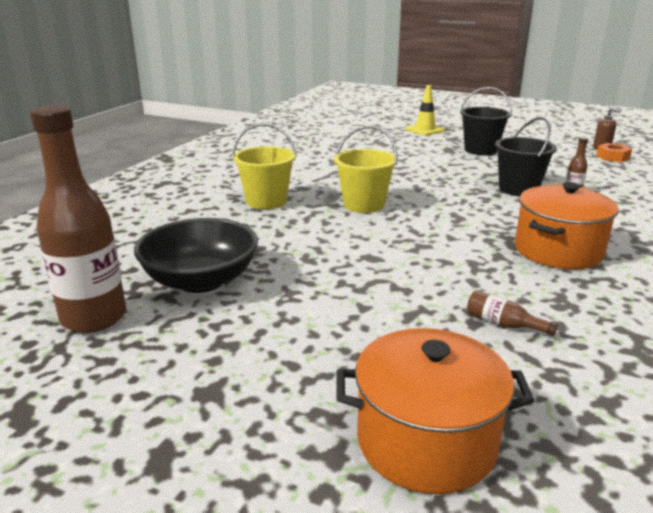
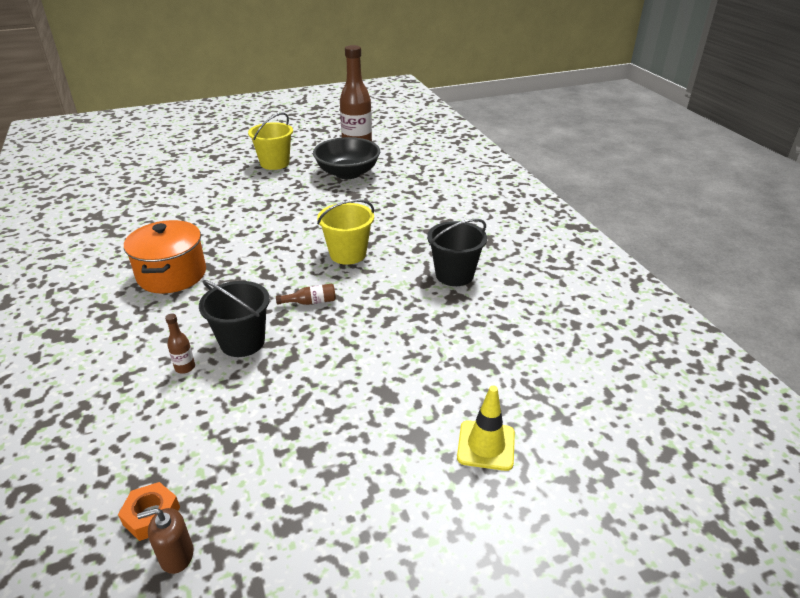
camera: 135 degrees right, 10 degrees up
(266, 201) = (414, 225): yellow bucket -> yellow bucket (274, 163)
(426, 441) = (188, 168): orange pot -> none
(480, 150) = (348, 417): black bucket -> black bucket (454, 275)
(503, 324) = (183, 213): brown bottle -> brown bottle (311, 302)

